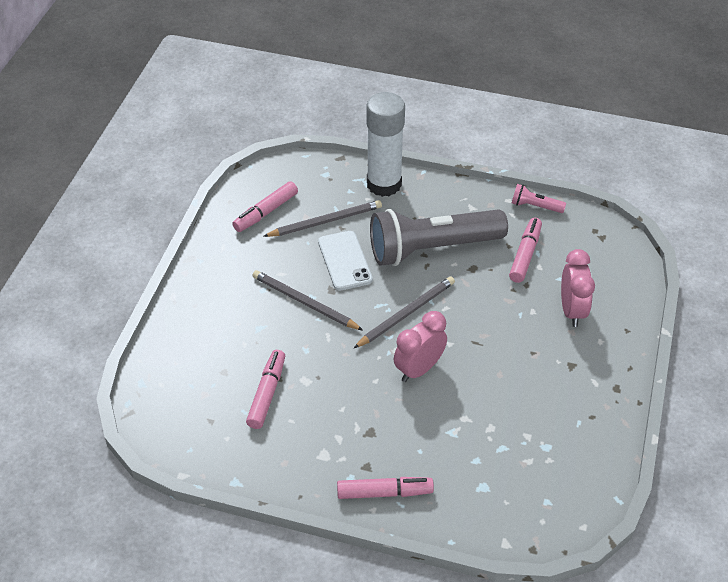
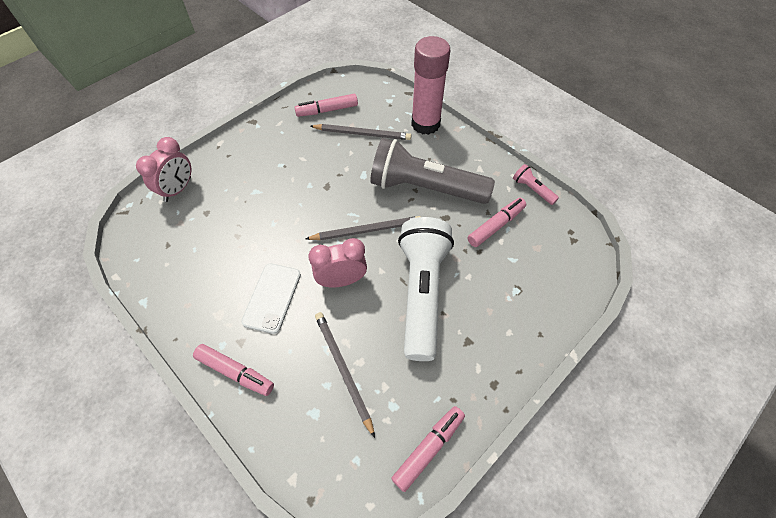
camera: 30 degrees right, 10 degrees up
(267, 393) = (220, 244): pink marker -> pink marker (428, 448)
(304, 302) = (300, 187): grey pencil -> grey pencil (343, 370)
(345, 261) = (353, 168): white phone -> white phone (272, 298)
(384, 184) = (425, 124): white glue stick -> pink glue stick
(502, 344) = (422, 293): none -> white flashlight
(572, 310) = (502, 292): pink clock -> pink clock (178, 189)

